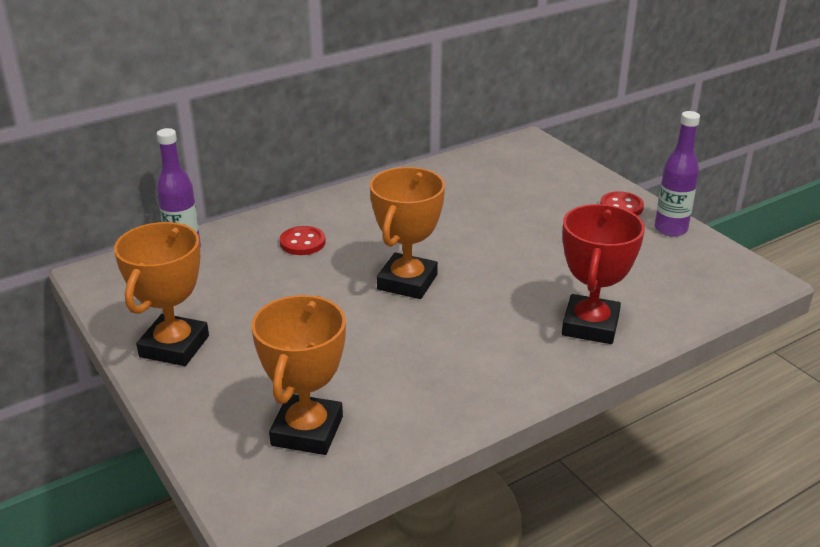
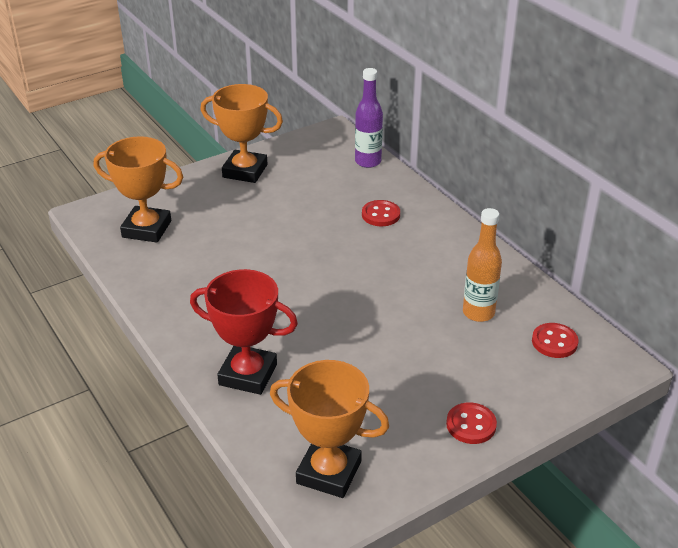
camera: 90 degrees right, 5 degrees up
(407, 282) = (320, 270): orange trophy -> orange trophy (329, 472)
(473, 195) = (478, 313): none -> orange bottle
(508, 165) = (554, 342): none -> red button
(670, 229) = (424, 460): purple bottle -> none

